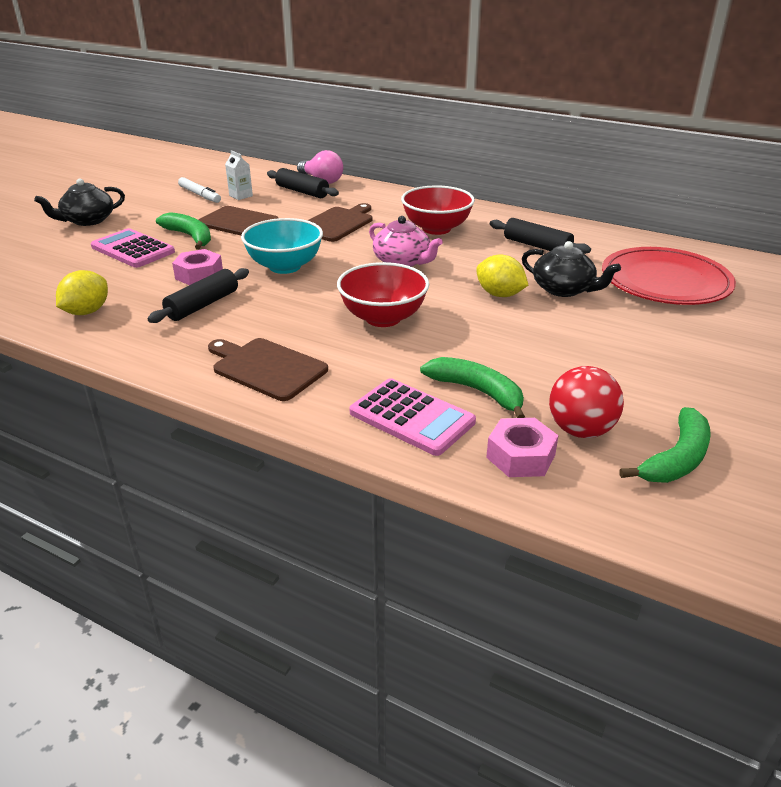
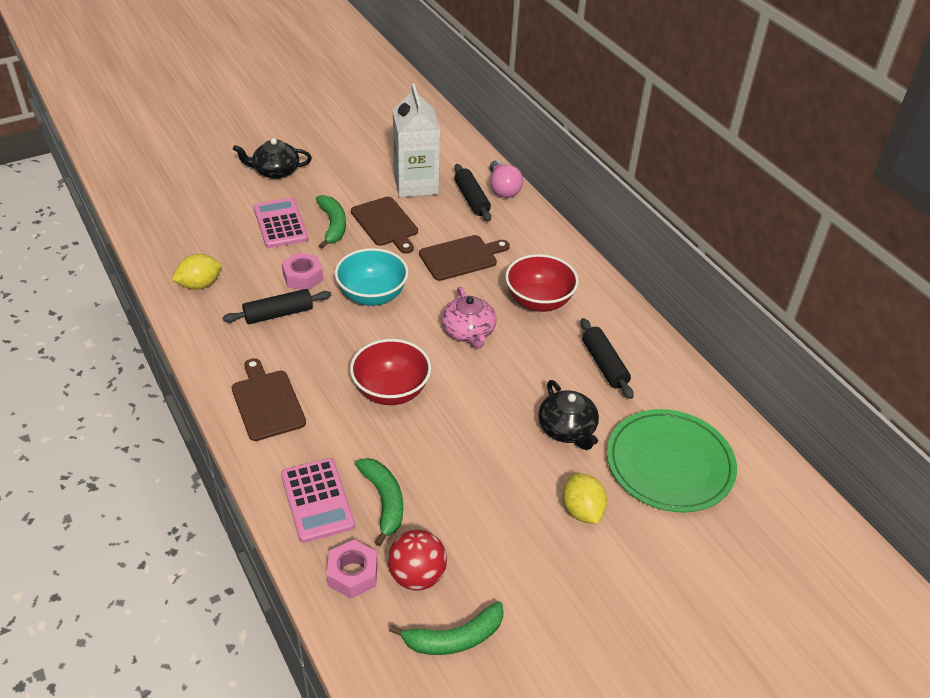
camera: 30 degrees right, 10 degrees up
(200, 195) = (384, 170): white marker -> none
(241, 196) = (416, 184): white carton -> white carton, size x2.39
(499, 294) = (507, 409): yellow lemon -> yellow lemon (582, 510)
(665, 281) = (669, 464): red plate -> green plate

